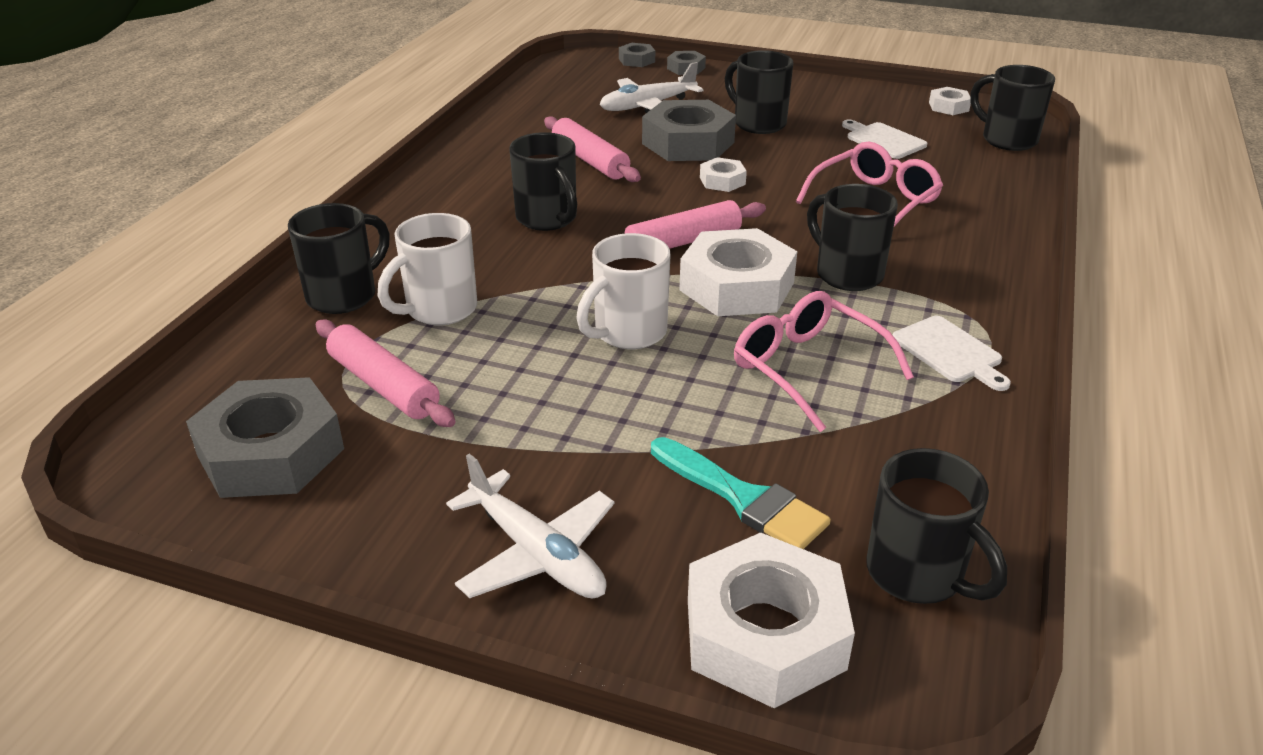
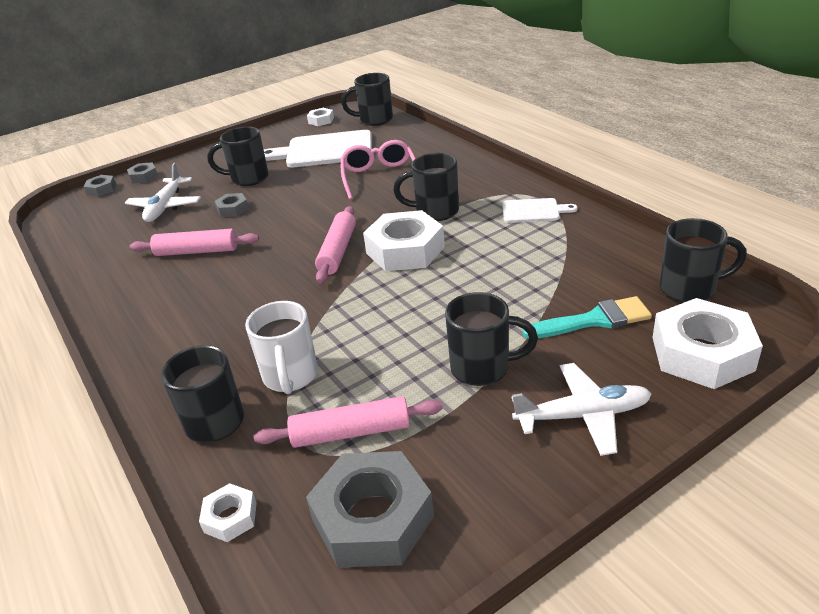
camera: 50 degrees left, 0 degrees up
(547, 219) = (242, 293): black mug -> black mug (482, 368)
(628, 333) = (406, 305): white mug -> none
(688, 143) = (232, 209): grey nut -> grey nut, size x0.48
(722, 181) = (292, 214): white nut -> white nut (230, 517)
(807, 368) = (504, 257): pink glasses -> none
(883, 140) = (325, 150): white cutting board -> white cutting board, size x1.90

